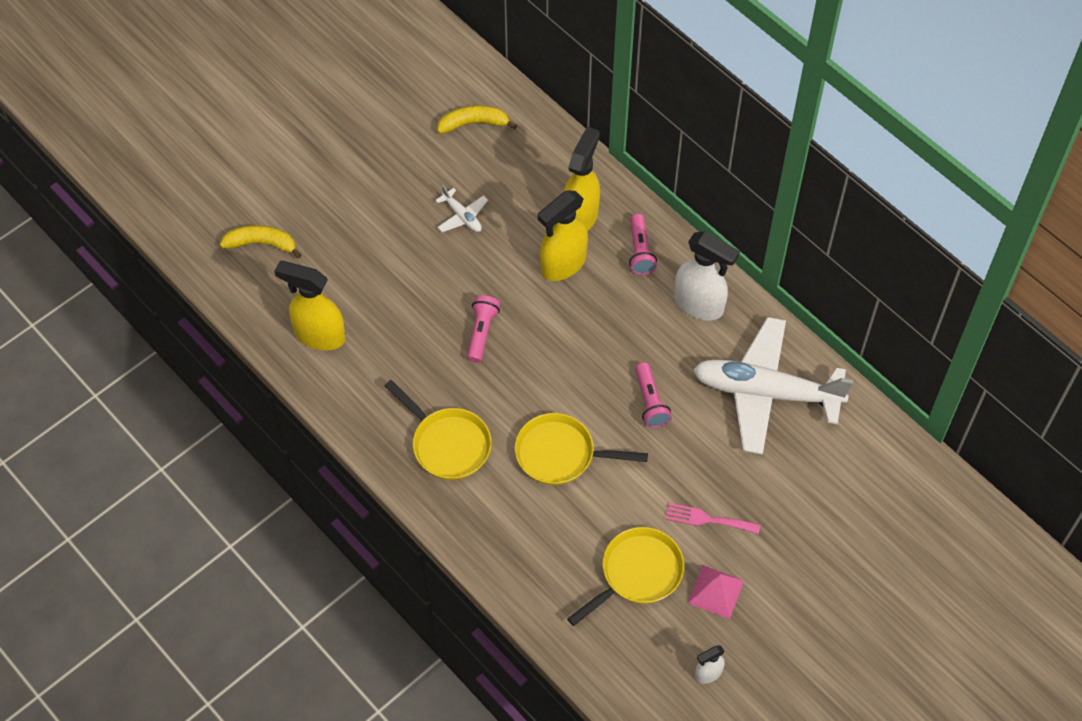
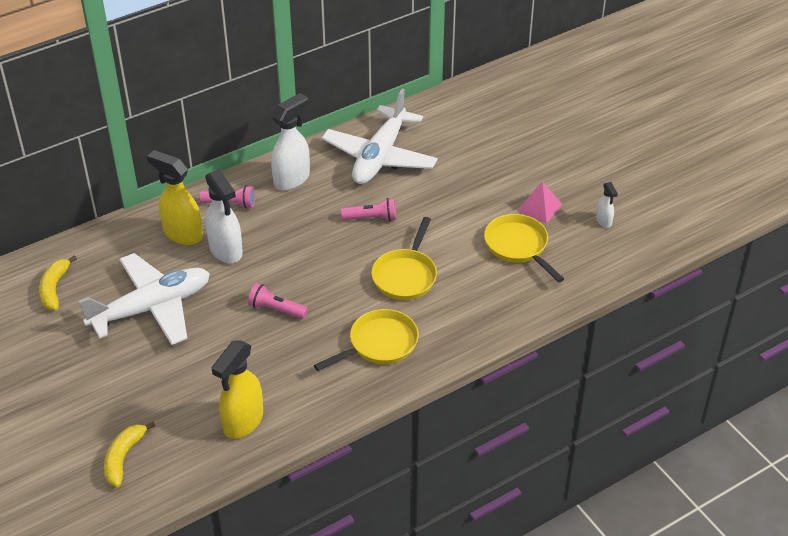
camera: 80 degrees left, 15 degrees down
(462, 216) = (151, 308): white plane -> white plane, size x2.45
(563, 264) = (226, 251): yellow spray bottle -> white spray bottle
(707, 519) = (479, 203): pink fork -> none

